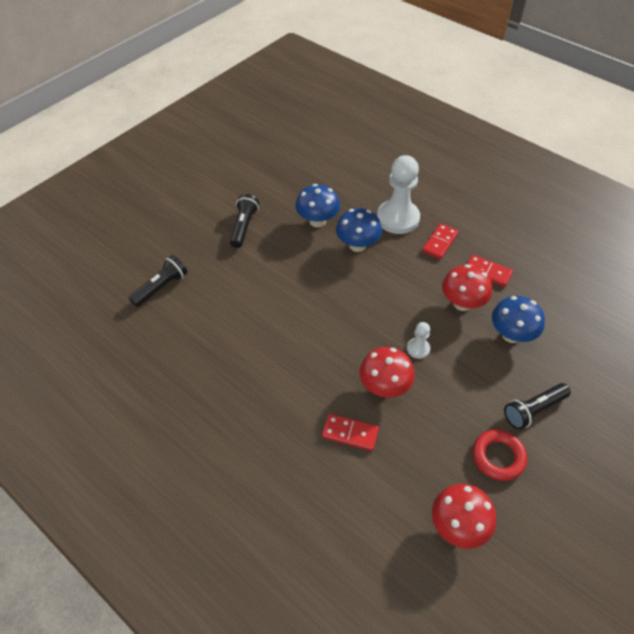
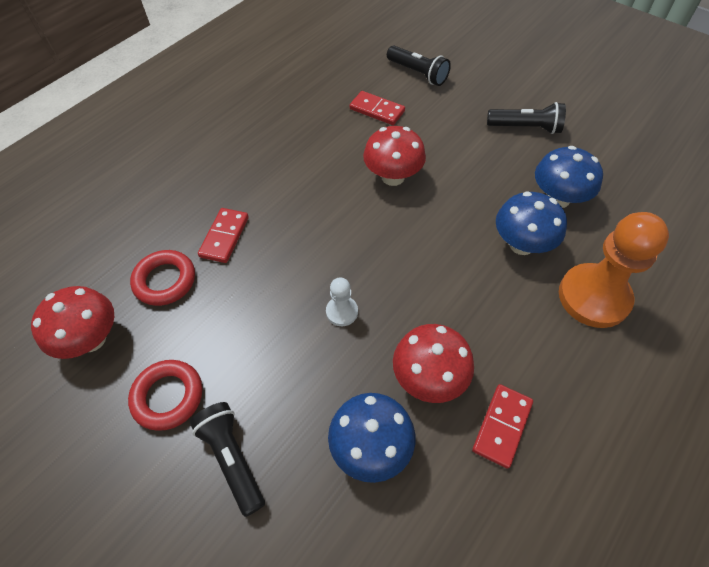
camera: 90 degrees right, 5 degrees up
(384, 387) = (284, 271): red mushroom -> red mushroom (393, 177)
(397, 218) = (593, 297): white pawn -> orange pawn
(397, 476) = (165, 280): none -> red ring
(440, 243) = (554, 355): red domino -> red domino (377, 110)

